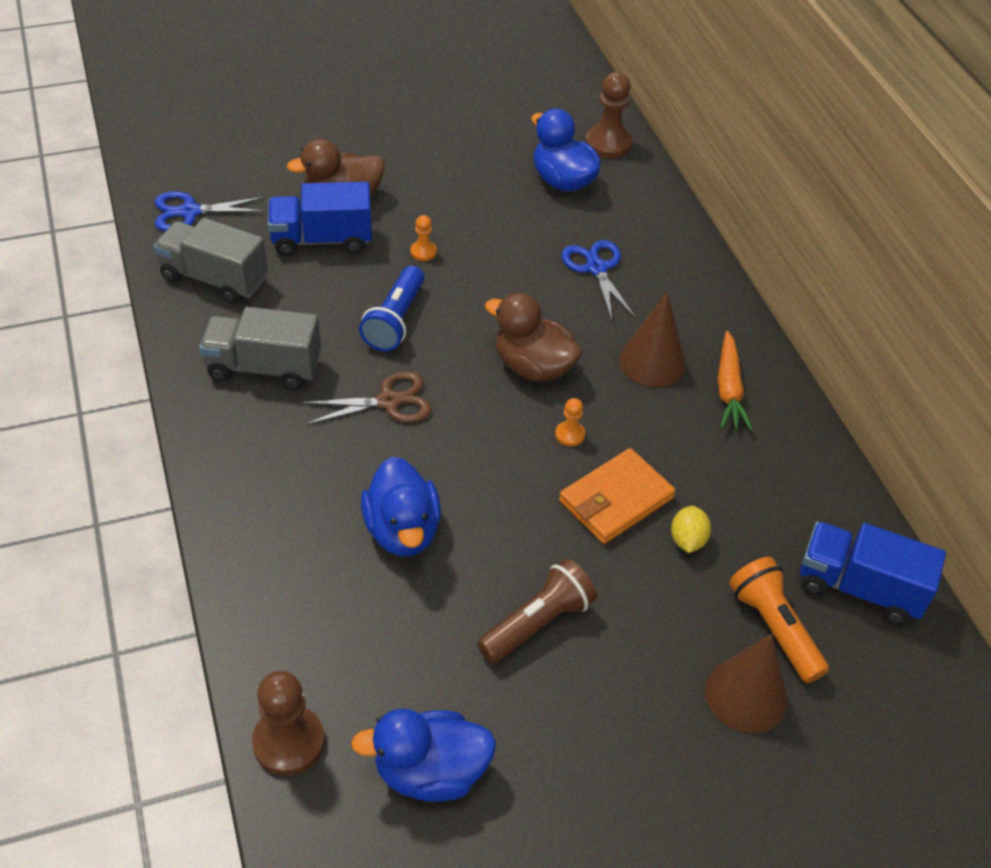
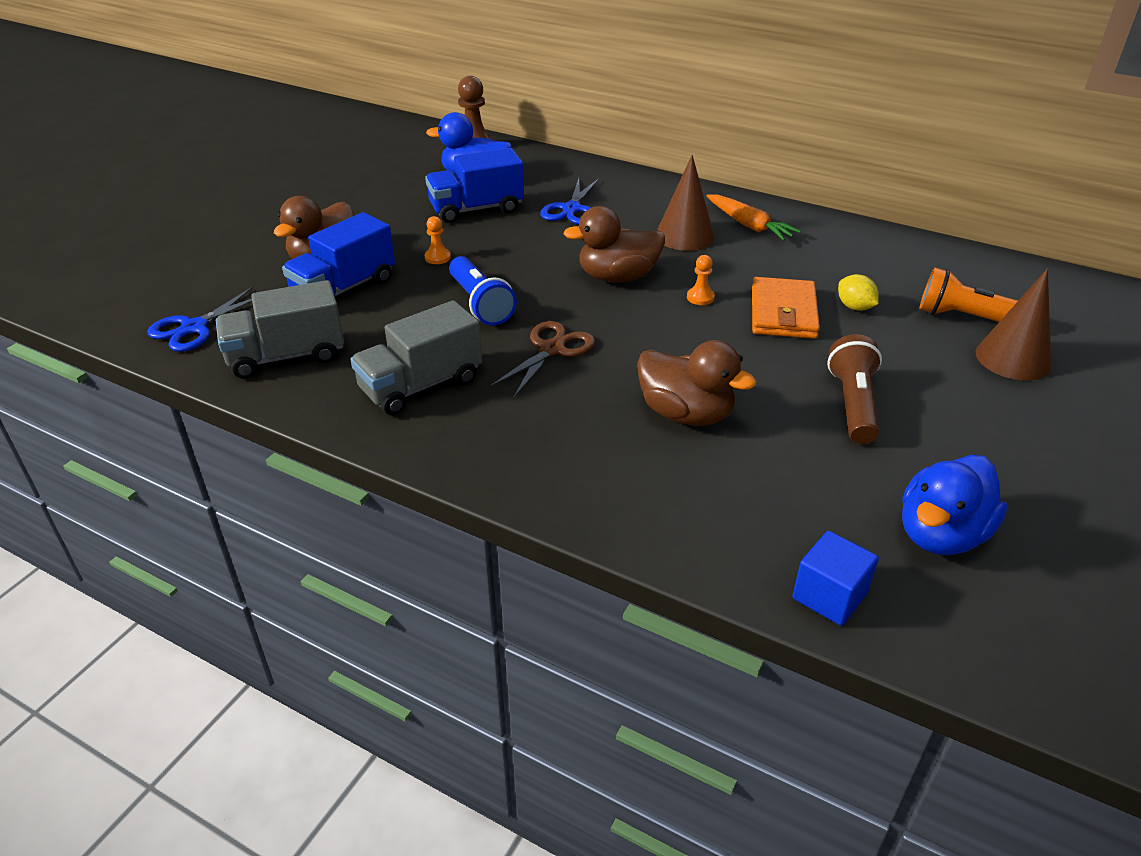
camera: 40 degrees left, 10 degrees down
(289, 742) = (829, 596): brown pawn -> blue cube
(402, 530) = (686, 414): blue duck -> brown duck
(596, 268) = (572, 209): blue scissors -> blue scissors turned 105 degrees counterclockwise
(859, 588) = (969, 273): blue truck -> blue truck (476, 209)

